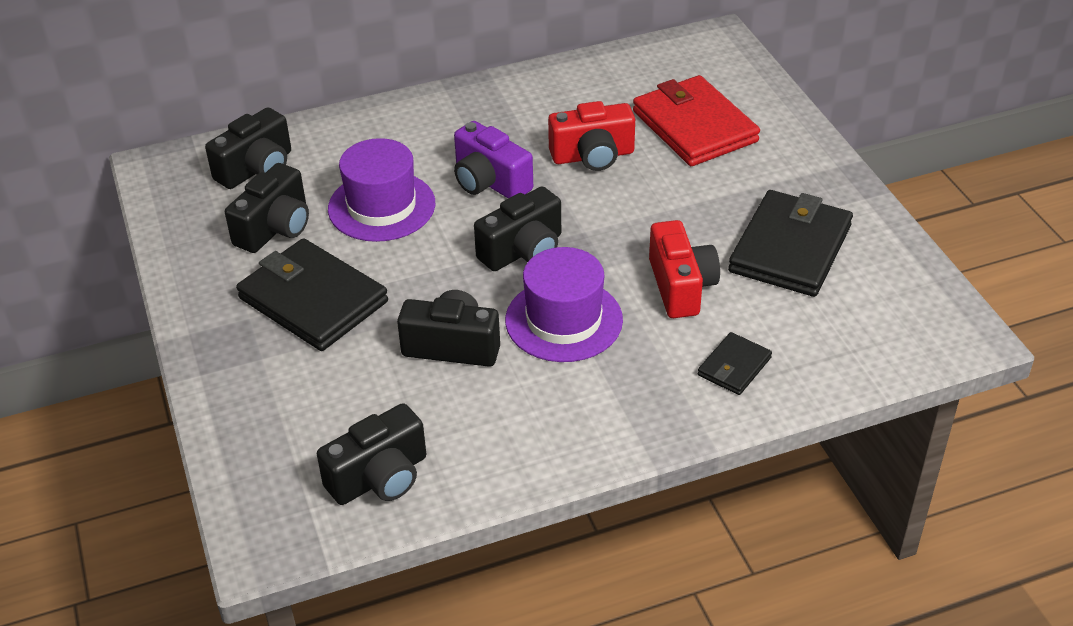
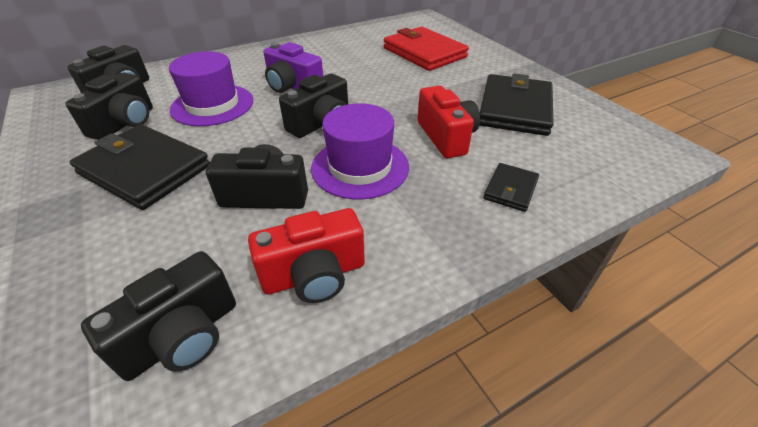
camera: 10 degrees left, 0 degrees up
(593, 156) = (362, 70): red camera -> red camera (314, 275)

